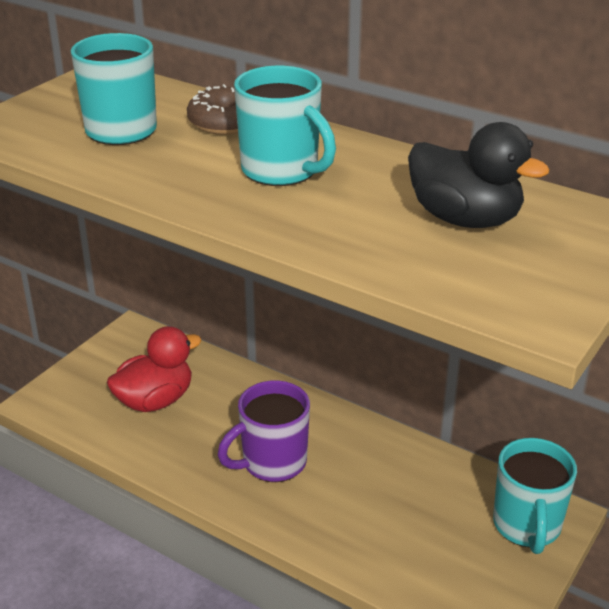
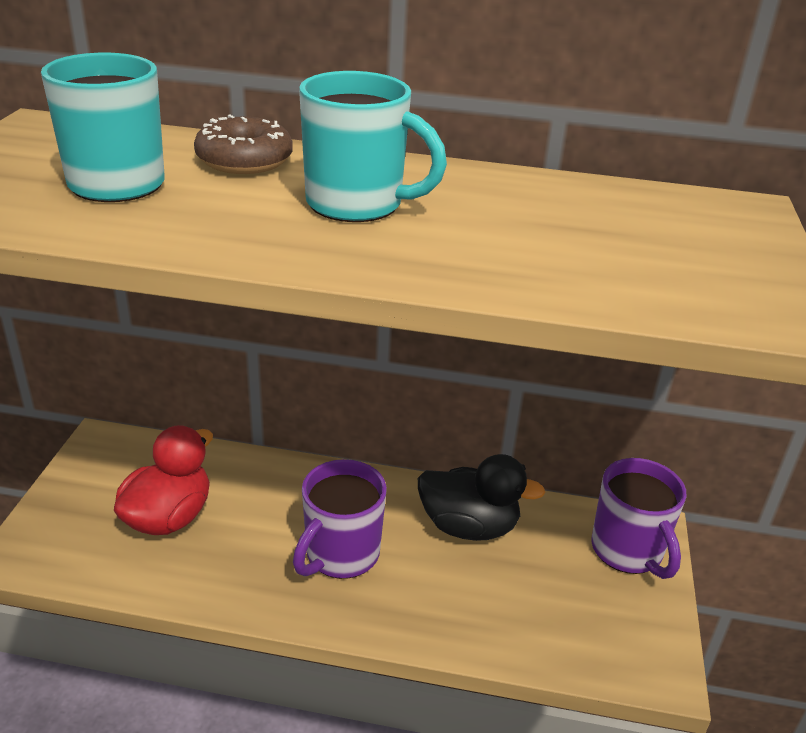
camera: 25 degrees left, 0 degrees up
(465, 219) = (602, 227): black duck -> black duck (469, 526)
(527, 526) = (628, 551): turquoise mug -> purple mug

